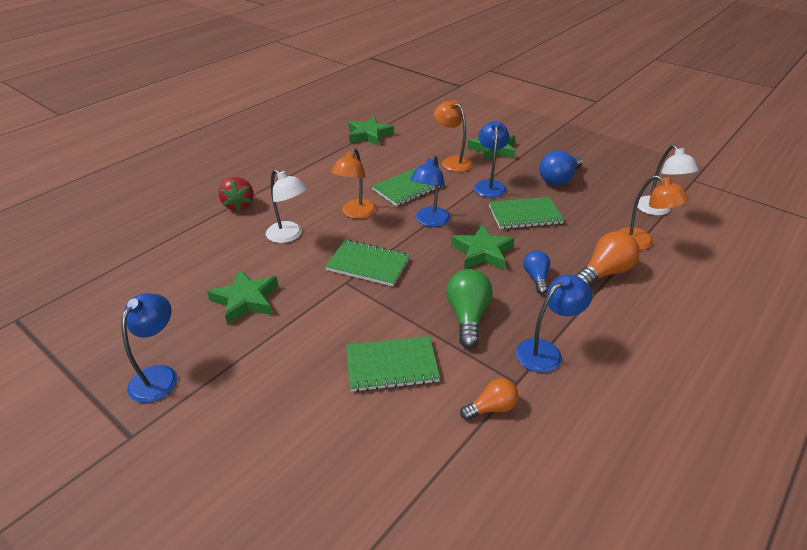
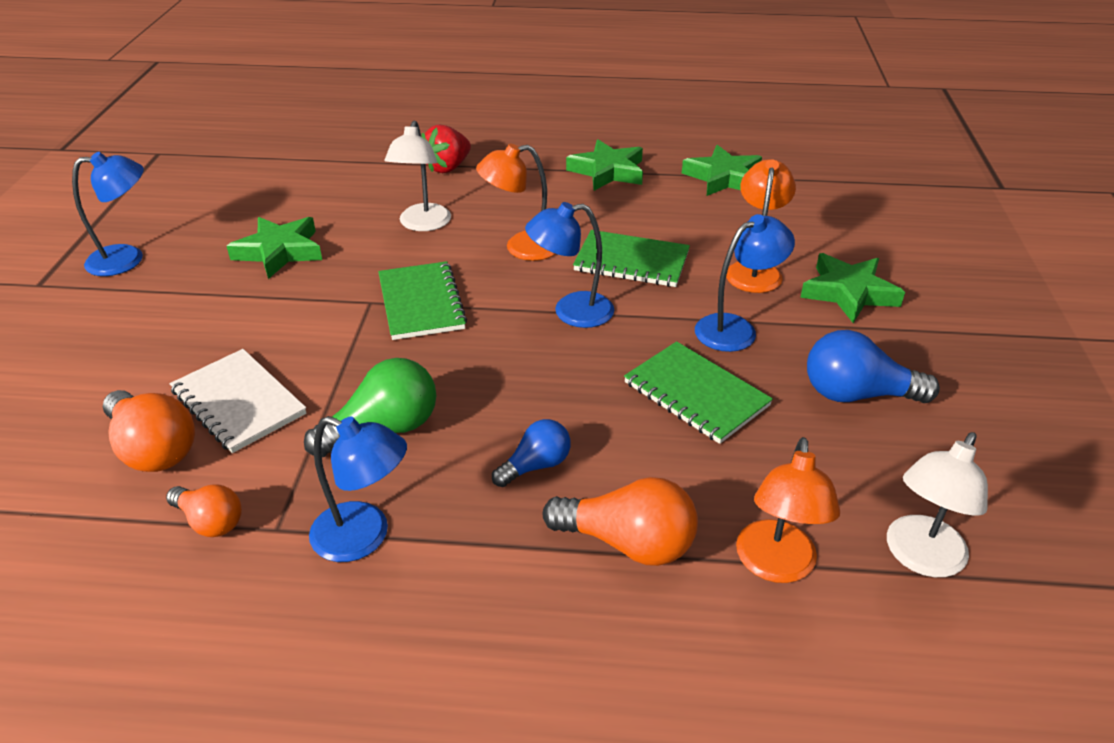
camera: 55 degrees right, 0 degrees up
(392, 365) = (238, 402): green notebook -> white notebook
(404, 416) = (153, 449): none -> orange light bulb
(482, 252) = (547, 387): green star -> green star (607, 171)

